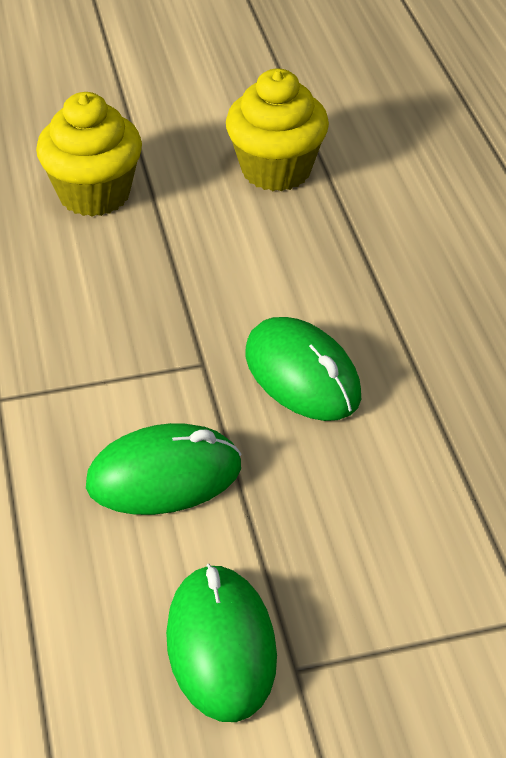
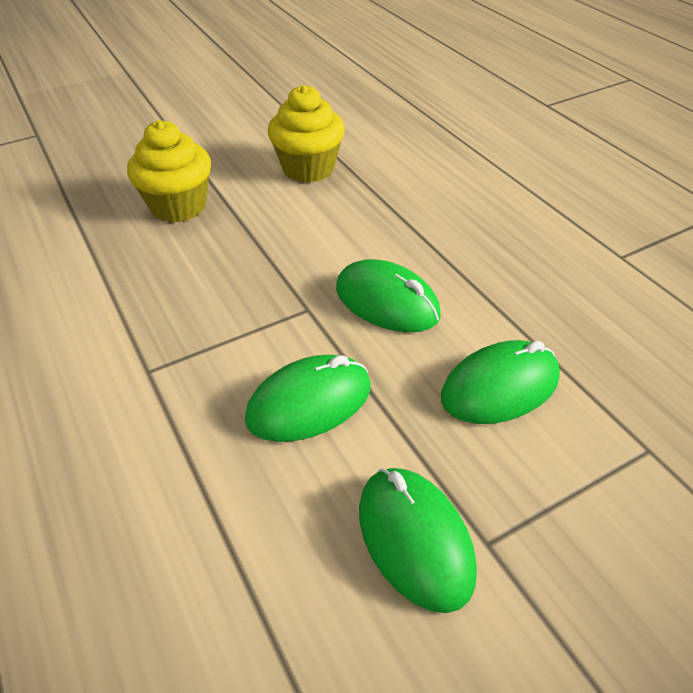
camera: 15 degrees left, 0 degrees up
(391, 508) = (500, 387): none -> green mouse

